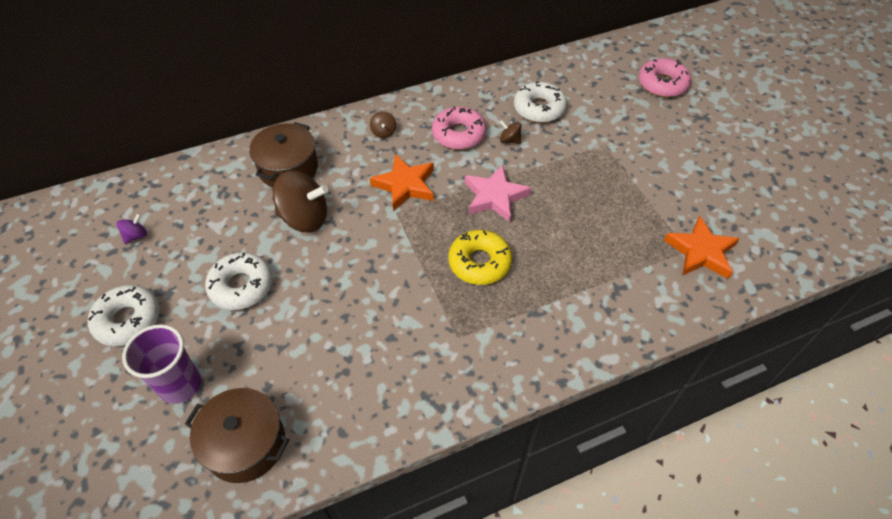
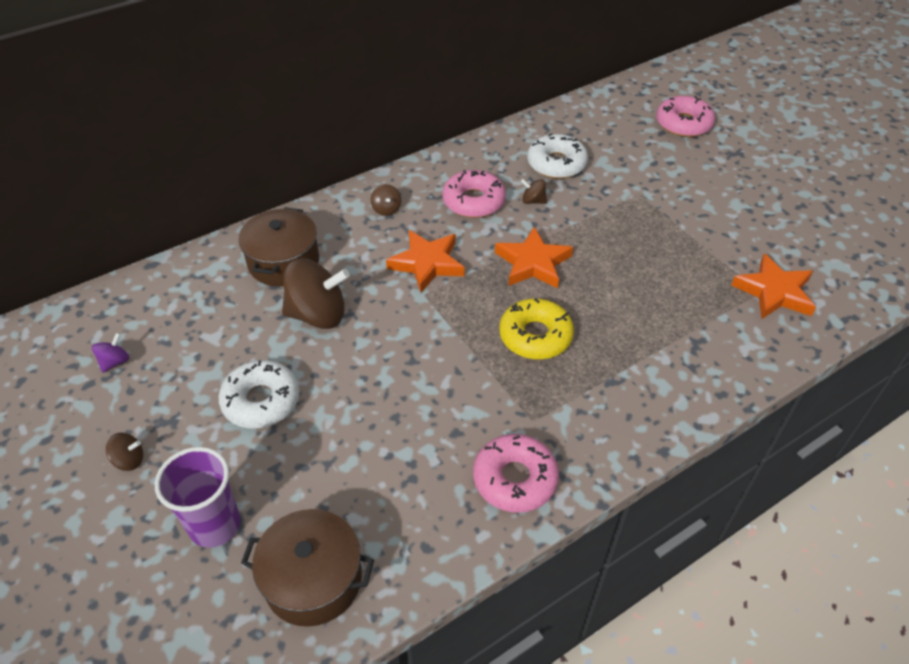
camera: 10 degrees left, 5 degrees down
(128, 320) = (129, 460): white donut -> brown spinning top
(429, 386) = (515, 479): none -> pink donut
(494, 197) = (533, 263): pink star -> orange star

